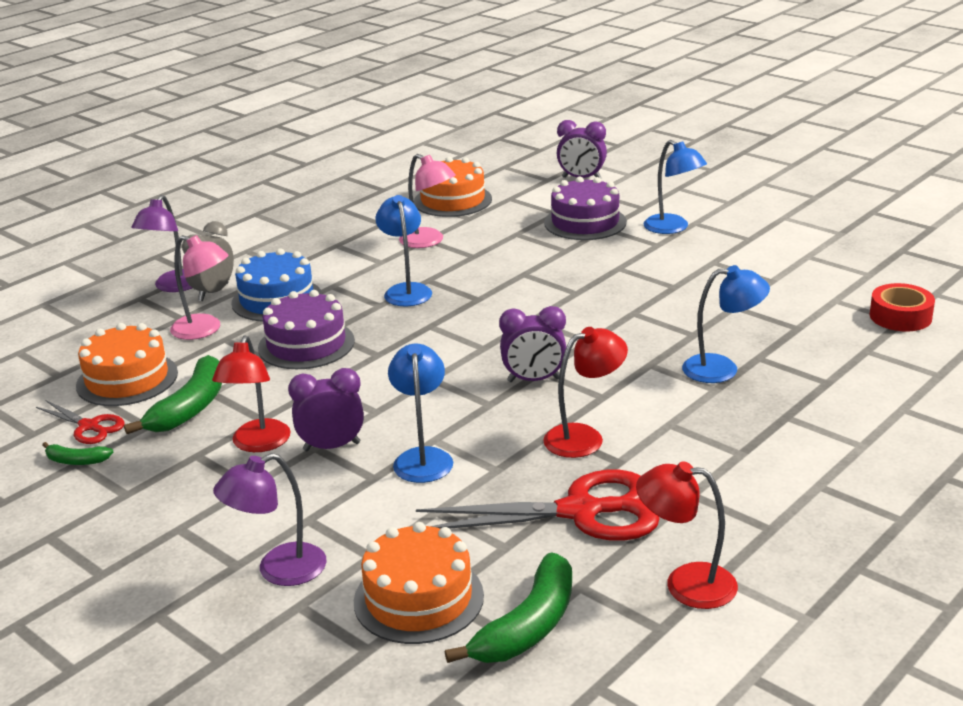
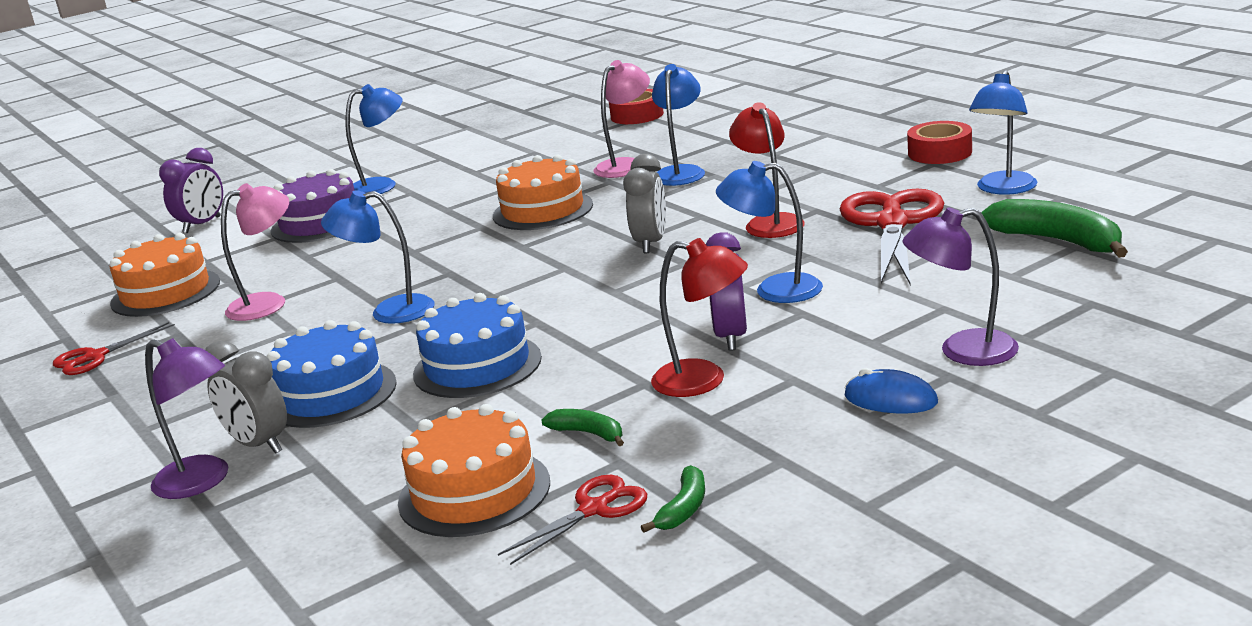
camera: 75 degrees left, 5 degrees down
(190, 407) = (588, 433): green banana -> green banana, size x0.51
(202, 536) = (890, 399): none -> blue mouse
(204, 330) = (373, 442): pink lamp -> pink lamp (626, 165)
(279, 570) = (963, 351): purple lamp -> purple lamp turned 105 degrees clockwise
(306, 344) = (477, 366): purple cake -> blue cake
(352, 207) = (95, 357): none -> red scissors
(418, 598) = (1016, 284): orange cake -> orange cake (543, 210)
(534, 380) = (650, 243): purple clock -> grey clock
(686, 584) = (1003, 189): red lamp -> blue lamp
(807, 531) = (940, 153): none -> red tape

